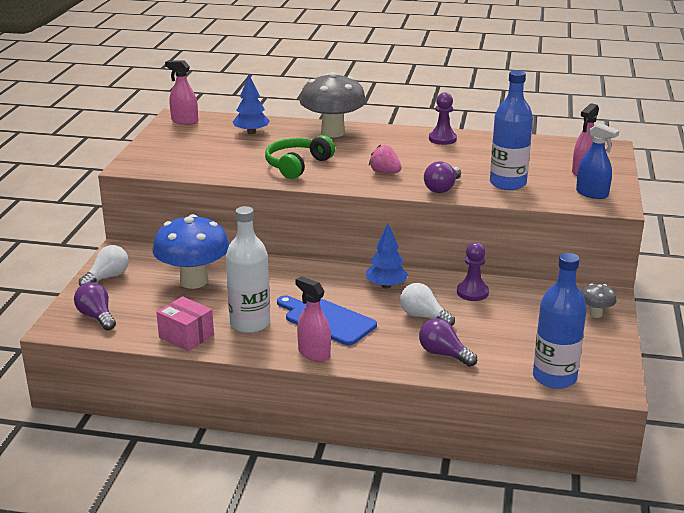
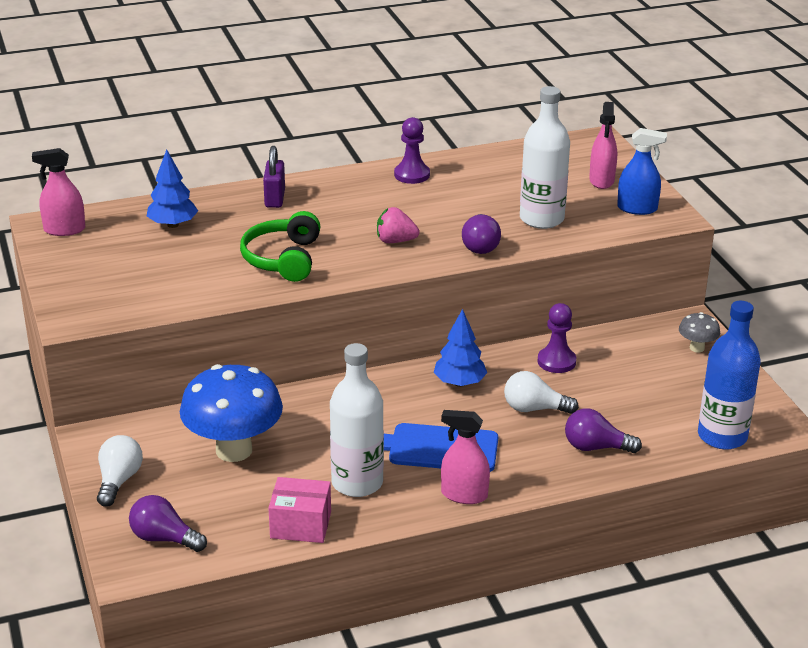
camera: 30 degrees left, 5 degrees up
(333, 133) = (274, 198): grey mushroom -> purple padlock
(508, 183) = (541, 219): blue bottle -> white bottle

